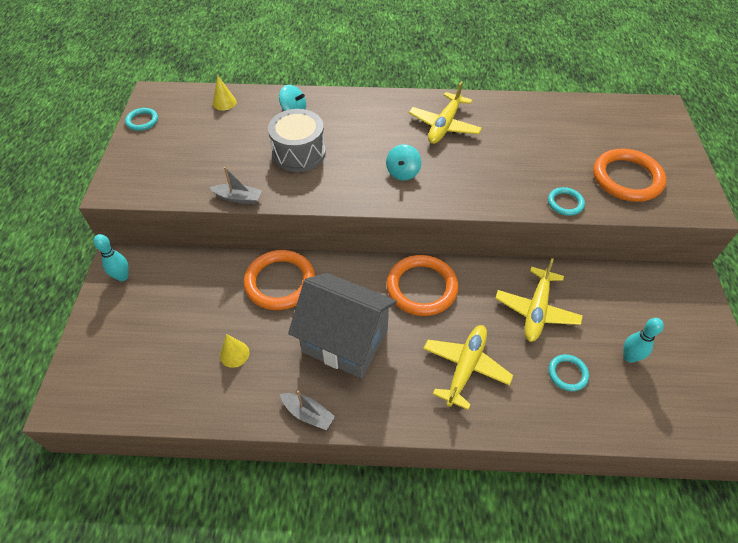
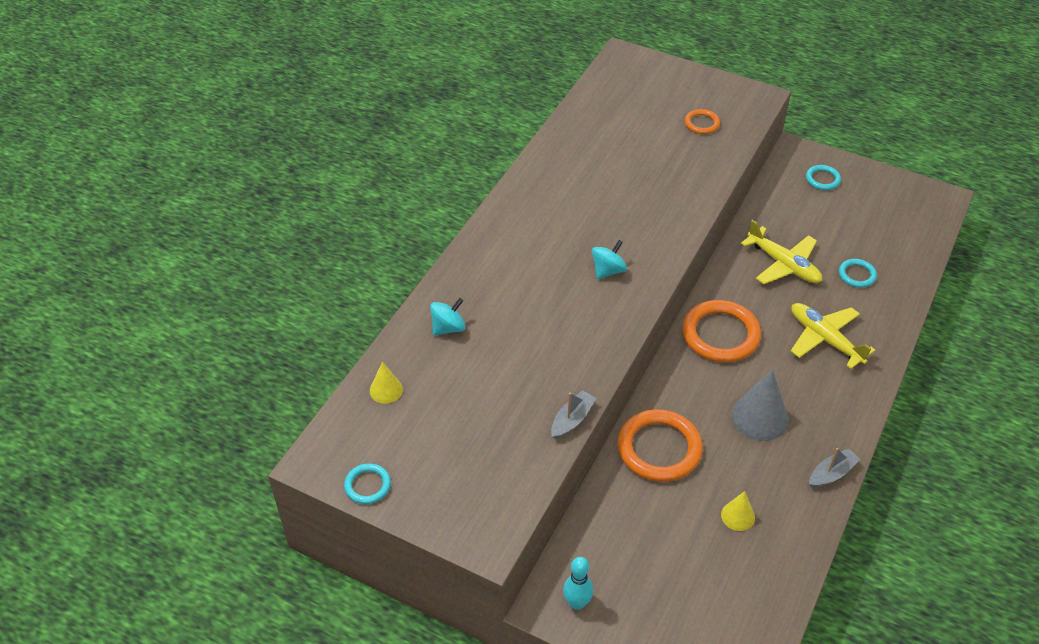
camera: 65 degrees left, 5 degrees down
(299, 153) = (527, 345): grey drum -> none
(345, 341) = (759, 417): grey house -> grey cone
(403, 172) = (608, 270): turquoise spinning top -> turquoise spinning top turned 90 degrees counterclockwise
(444, 126) = (555, 212): yellow plane -> none
(565, 203) = (711, 175): turquoise ring -> turquoise ring (822, 179)
(627, 178) = (701, 123): orange ring -> orange ring, size x0.50
(629, 357) = (855, 229): turquoise bowling pin -> none

